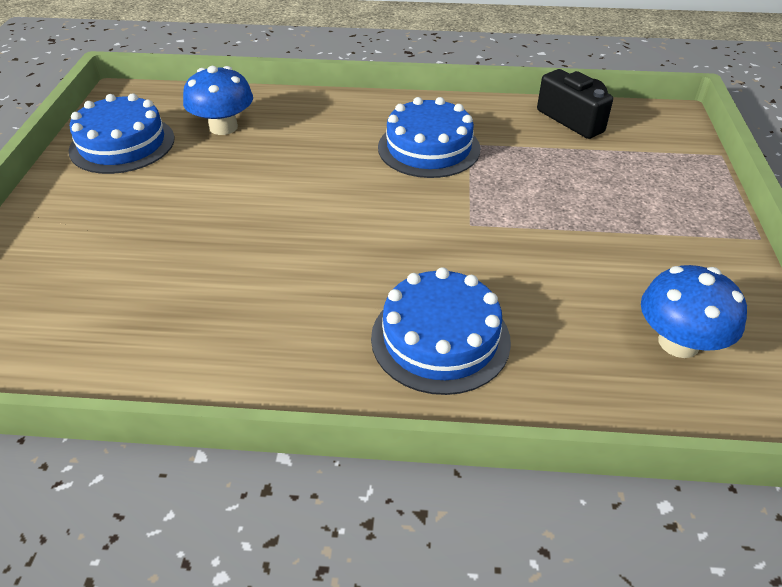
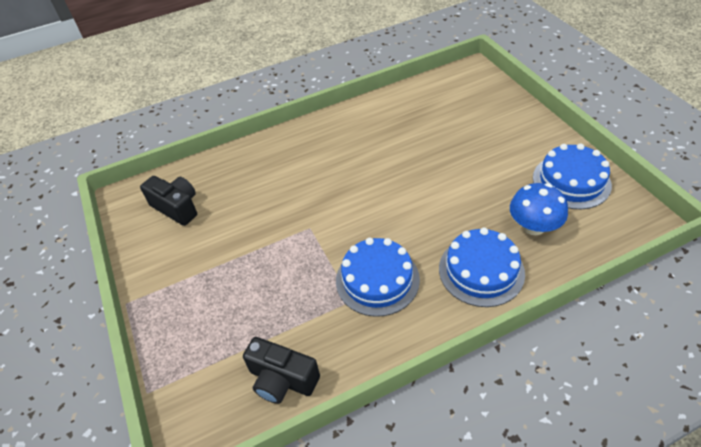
camera: 155 degrees right, 5 degrees up
(440, 339) = (288, 161): blue cake -> blue cake (481, 270)
(678, 342) = (177, 207): blue mushroom -> black camera

